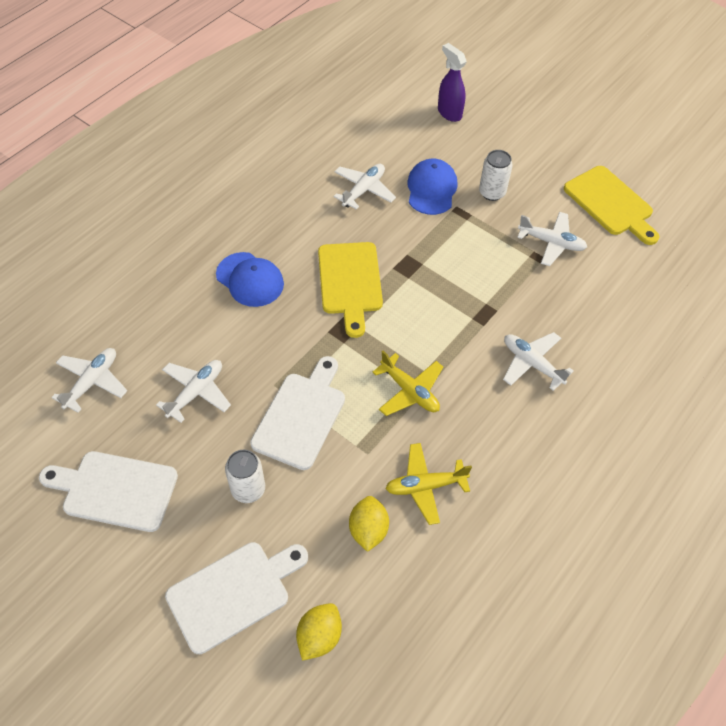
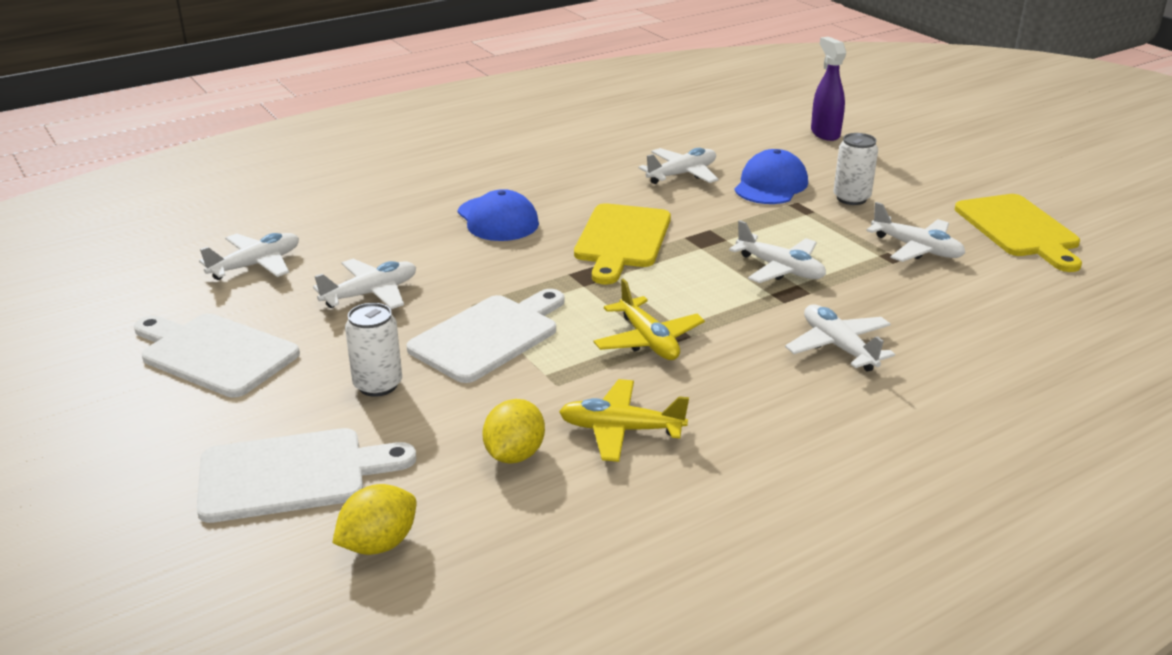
camera: 20 degrees right, 25 degrees down
(469, 289) = (780, 269): none -> white plane

